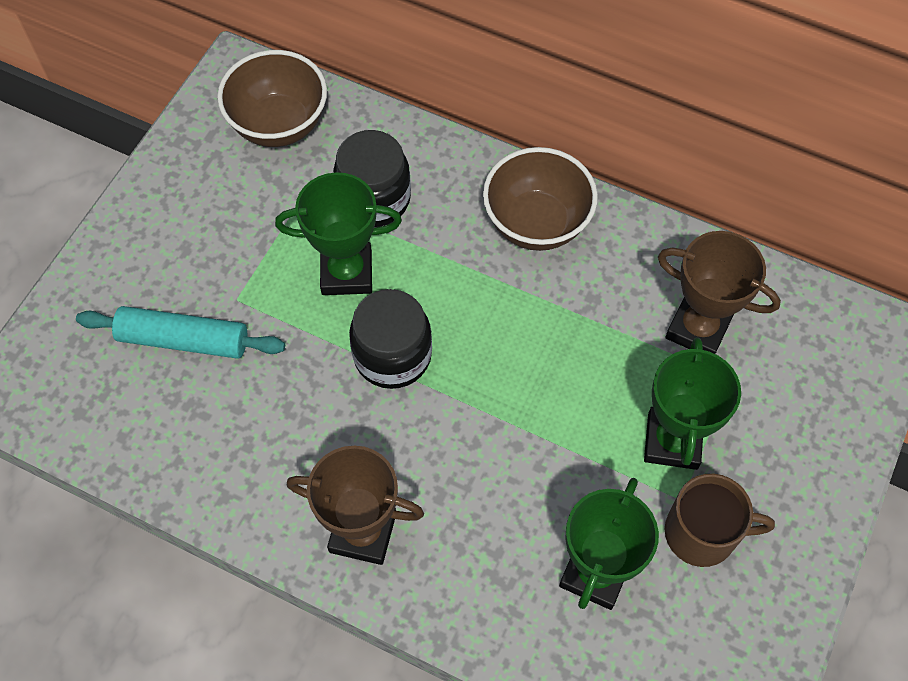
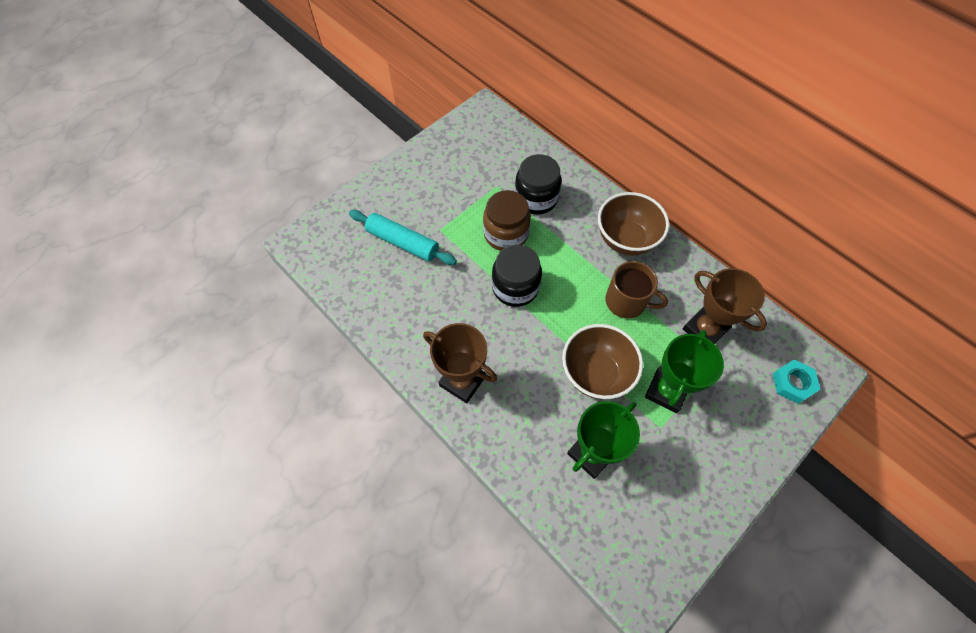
camera: 20 degrees right, 0 degrees up
(279, 125) = (497, 144): brown bowl -> brown bowl (596, 373)
(346, 273) = (506, 234): green trophy -> brown jar
(702, 533) = (667, 452): brown mug -> brown mug (626, 301)
(845, 368) = (792, 383): none -> turquoise nut

